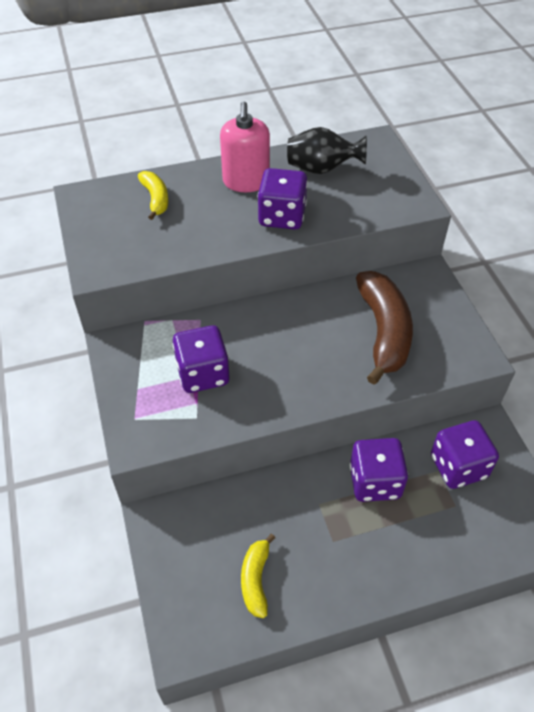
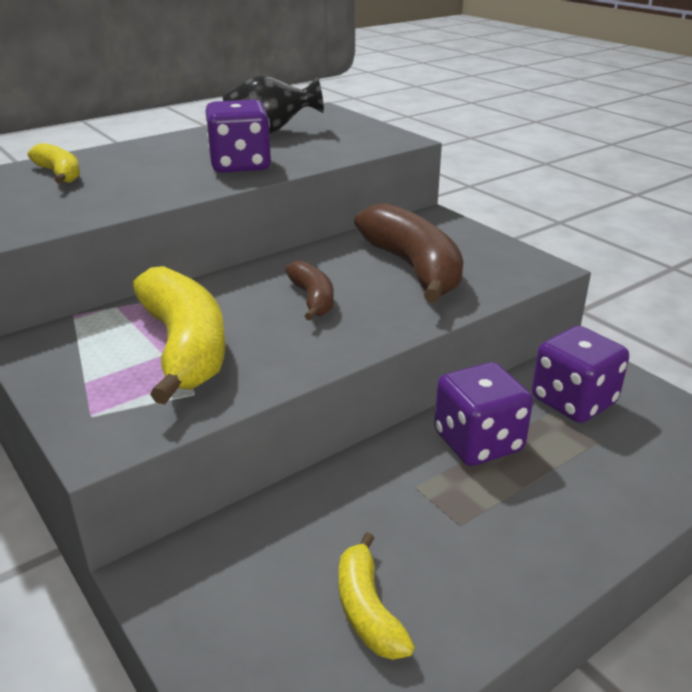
camera: 20 degrees left, 20 degrees down
(203, 374) = (185, 347): purple dice -> yellow banana
(246, 181) = (179, 149): pink soap dispenser -> none
(299, 348) = (313, 299): none -> brown banana

